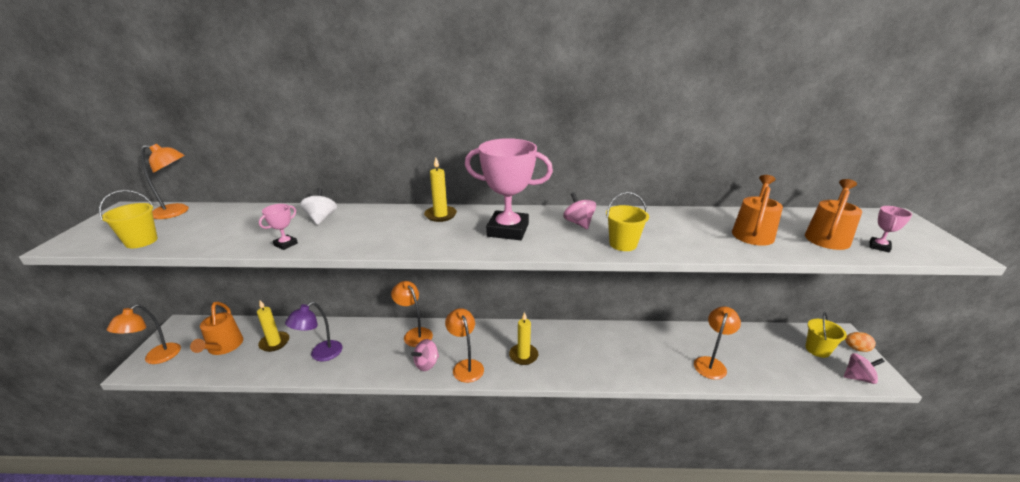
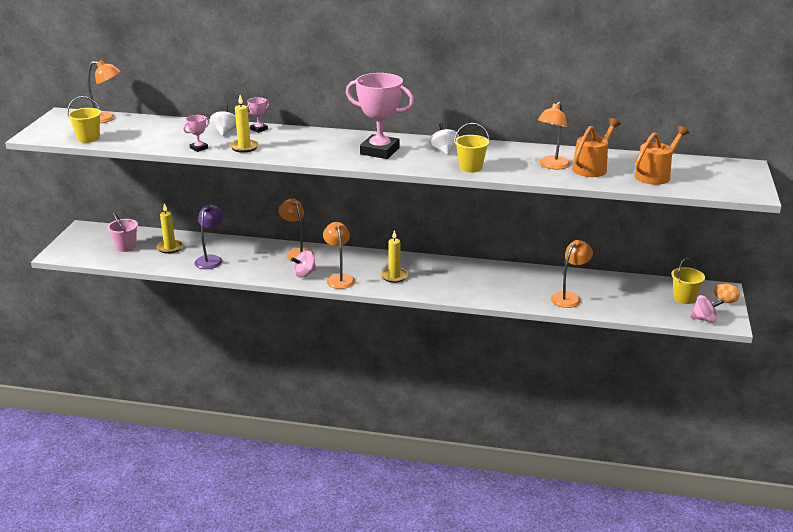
camera: 10 degrees right, 0 degrees up
(156, 358) = (71, 249): orange lamp -> orange lamp (551, 166)
(223, 347) = (126, 247): orange watering can -> pink bucket
(321, 355) = (211, 259): purple lamp -> purple lamp turned 150 degrees clockwise
(440, 215) = (326, 136): yellow candle -> yellow candle (244, 147)
(578, 223) = (443, 150): pink spinning top -> white spinning top
(879, 247) = (691, 185): pink trophy -> pink trophy (259, 129)

